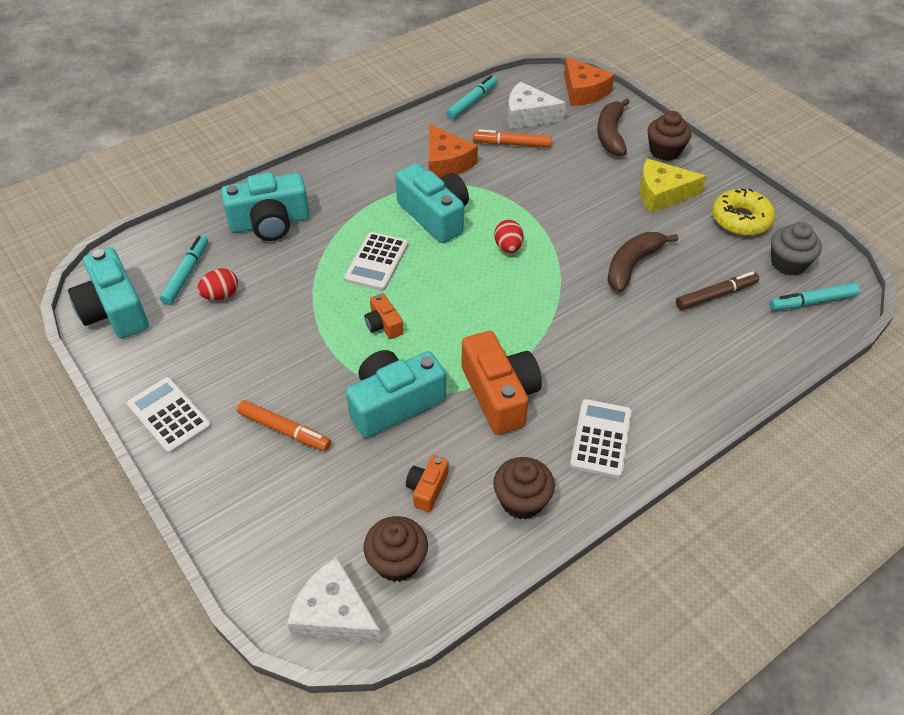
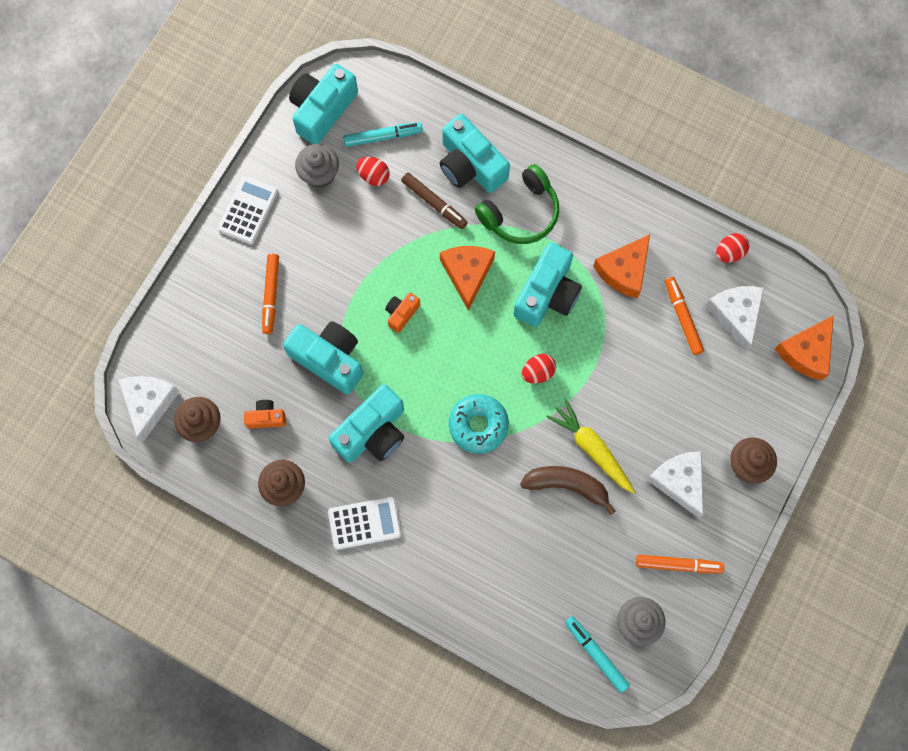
camera: 65 degrees right, 25 degrees up
(181, 337) = (319, 174): none -> grey cupcake
(344, 206) = (520, 213): none -> green headphones
(377, 262) = (467, 274): white calculator -> orange cheese
(472, 102) = (729, 253): turquoise marker -> red egg
(500, 394) = (372, 432): orange camera -> turquoise camera
(538, 307) = (478, 425): none -> turquoise donut
(604, 237) = (592, 449): none -> yellow carrot
(610, 134) = (747, 404): brown banana -> none
(662, 194) = (679, 481): yellow cheese -> white cheese
(716, 295) = (563, 568): brown marker -> brown marker (434, 203)
(740, 219) = (678, 565): yellow donut -> orange marker

